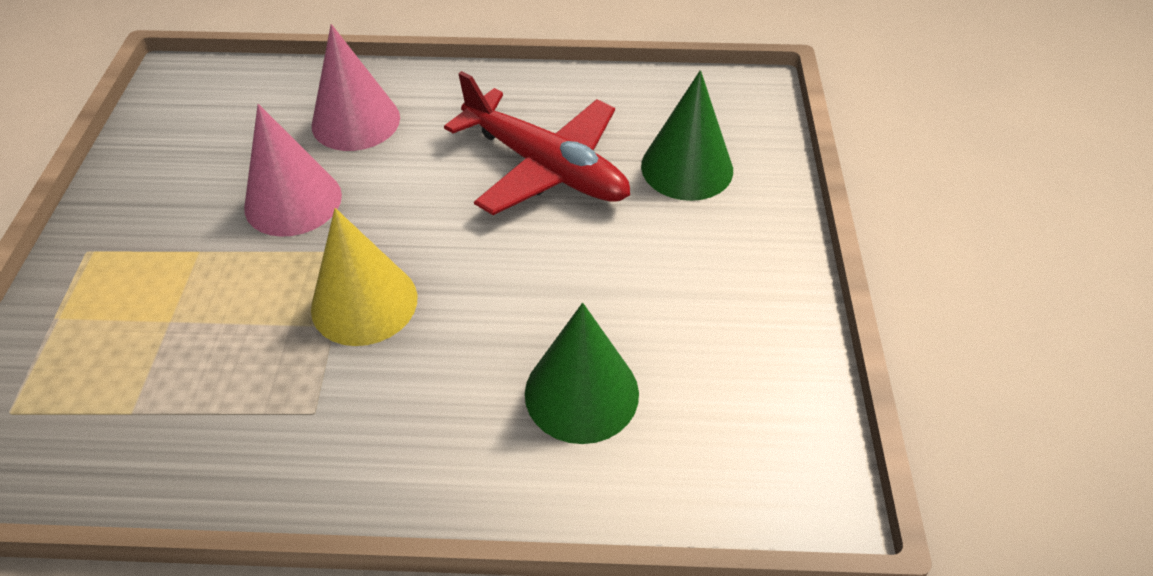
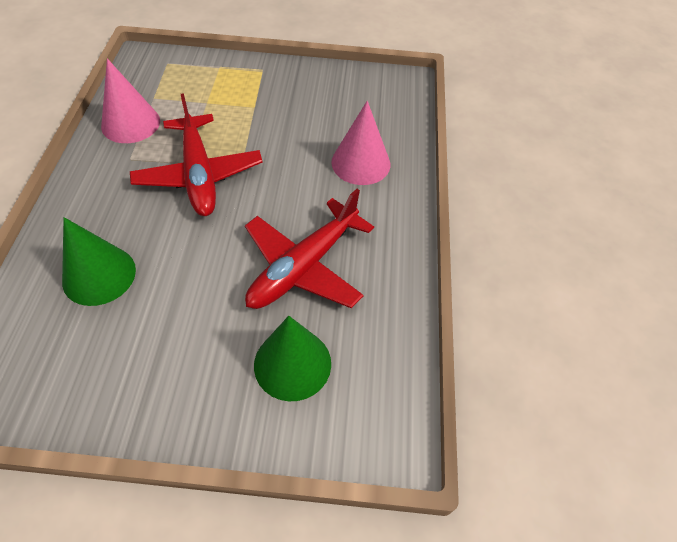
camera: 90 degrees right, 5 degrees up
(293, 201) = (288, 139): pink cone -> pink cone (130, 123)
(364, 302) = (199, 174): yellow cone -> red plane

